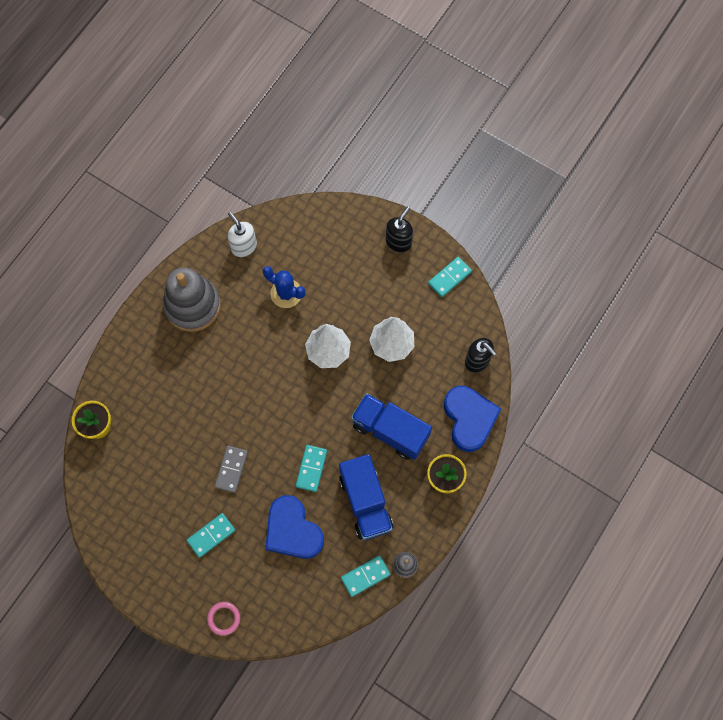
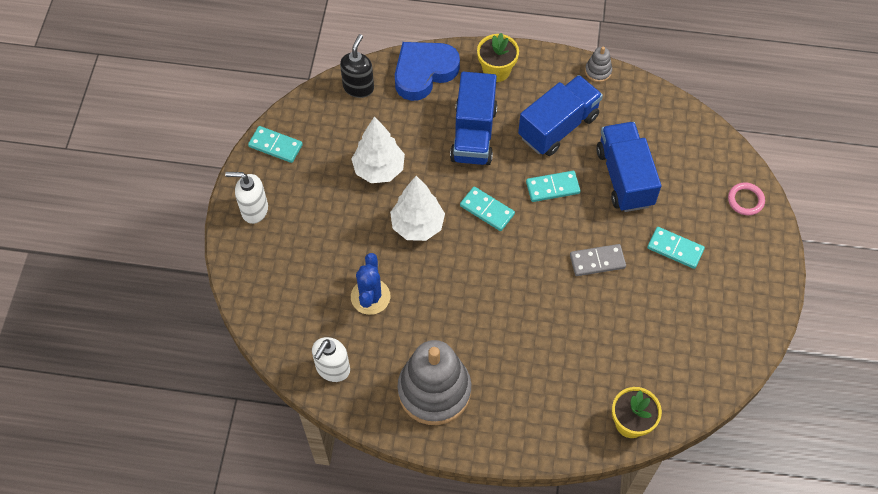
camera: 115 degrees left, 10 degrees down
(293, 530) = (624, 177): blue heart -> blue truck
(365, 576) = (628, 99): turquoise domino -> turquoise domino (487, 210)
(398, 242) = (254, 210): black soap dispenser -> white soap dispenser

